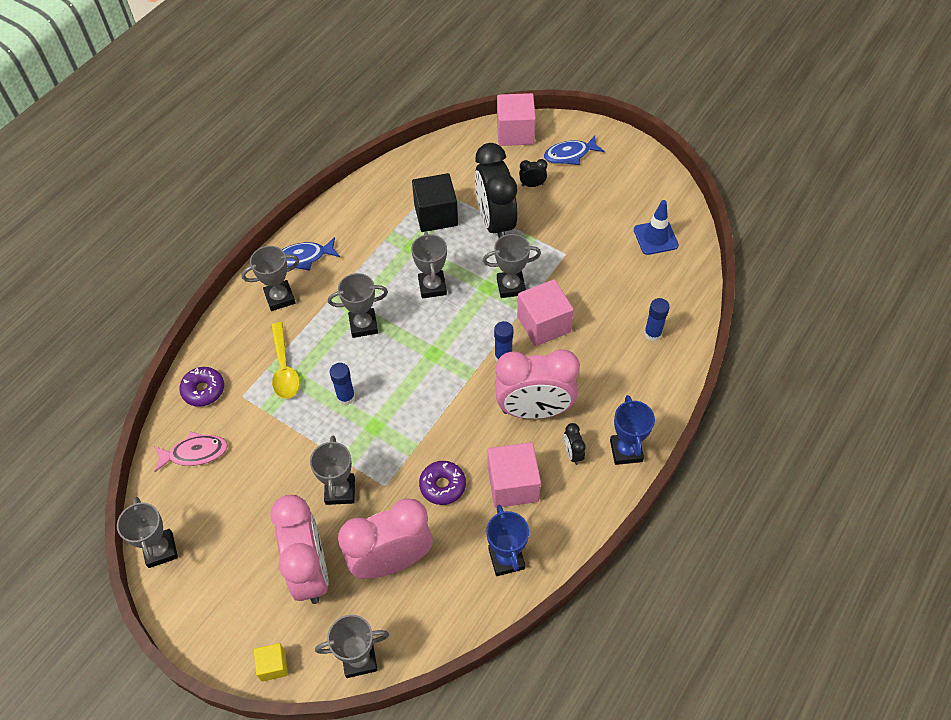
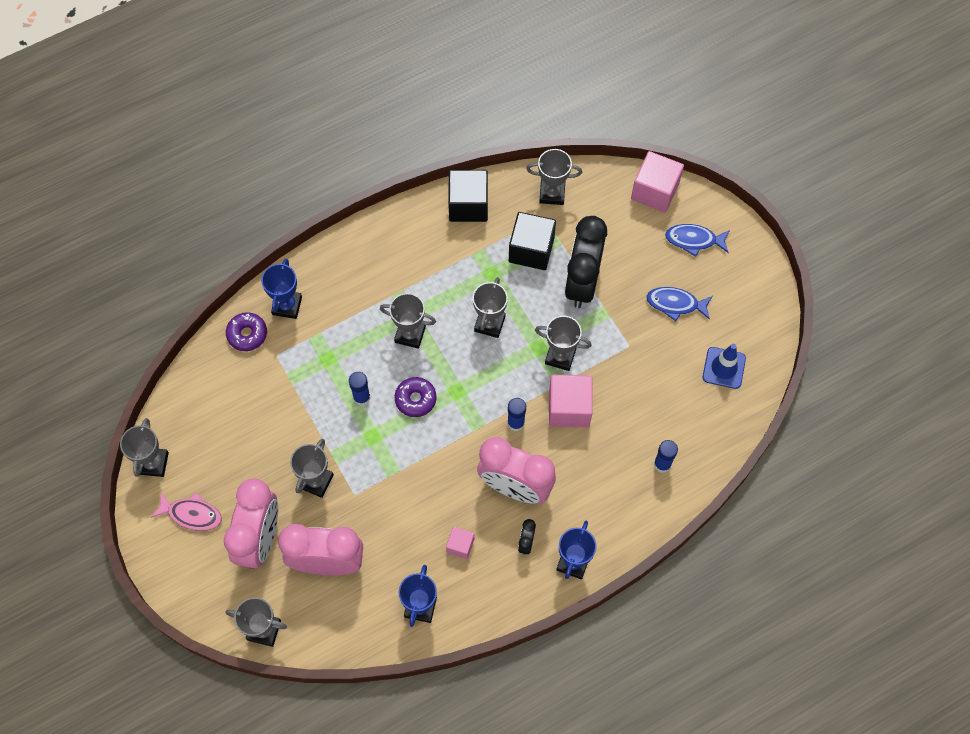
camera: 25 degrees right, 10 degrees up
(195, 453) = (216, 390): pink fish -> pink fish (192, 514)
(231, 349) = (287, 306): none -> blue trophy
(273, 665) = (197, 602): yellow cube -> none
(280, 298) = (351, 273): grey trophy -> grey trophy (552, 193)
(284, 368) = (323, 345): yellow spoon -> none
(304, 258) = (391, 241): blue fish -> blue fish (675, 304)
(360, 203) = (468, 205): none -> black cube
(442, 486) = (401, 518): purple donut -> purple donut (415, 399)
(513, 484) = (460, 545): pink cube -> pink cube, size x0.53
(532, 185) = (639, 257): black clock -> none

